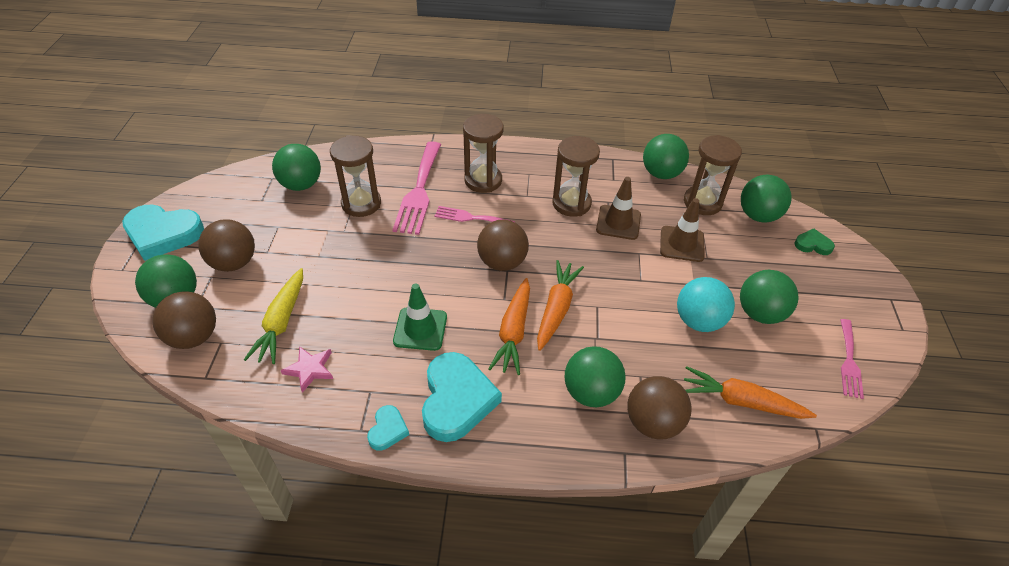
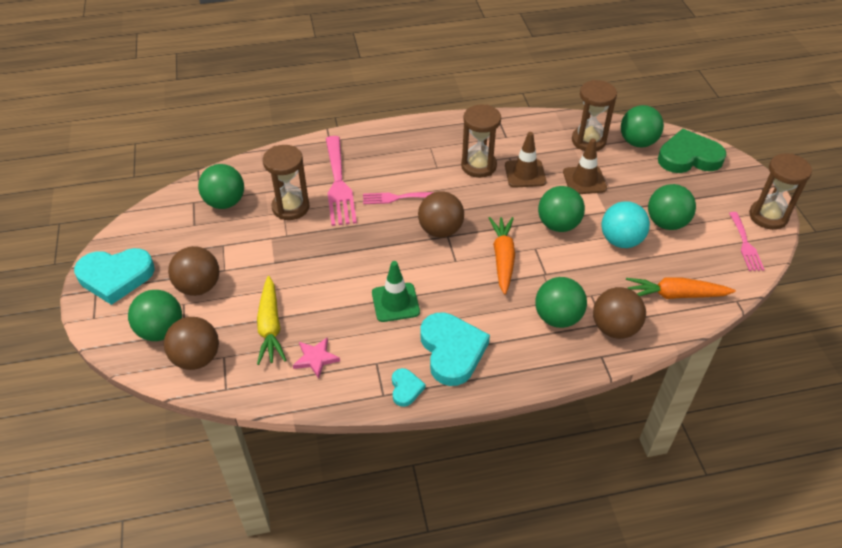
camera: 15 degrees left, 0 degrees up
(483, 180) = (392, 162): brown hourglass -> brown hourglass (768, 216)
(513, 332) = (475, 285): orange carrot -> none
(661, 174) = (545, 123): green ball -> green ball (558, 225)
(813, 244) = (688, 157): green heart -> green heart, size x2.06

